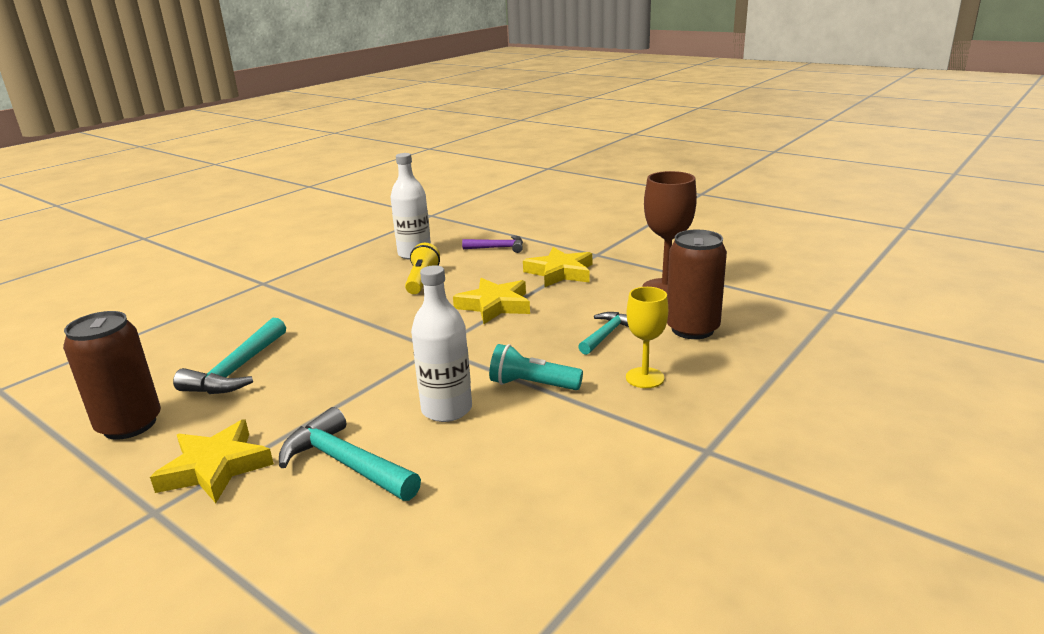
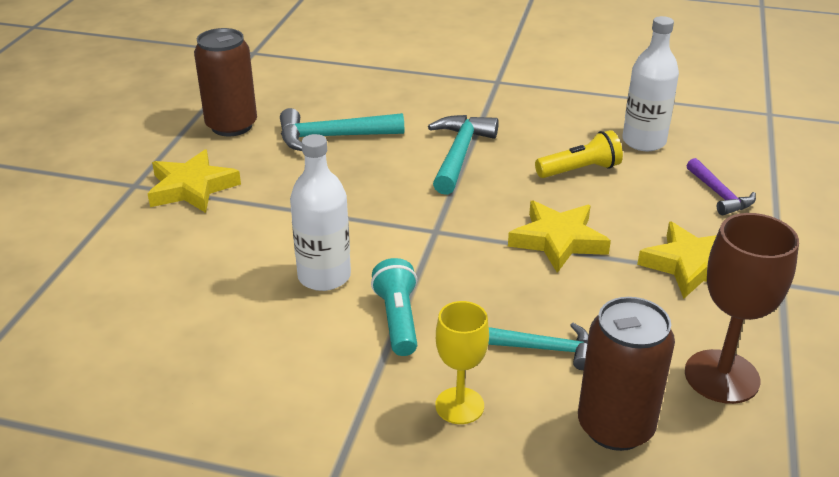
camera: 65 degrees right, 10 degrees up
(345, 463) = (219, 248): turquoise hammer -> turquoise hammer (459, 154)

